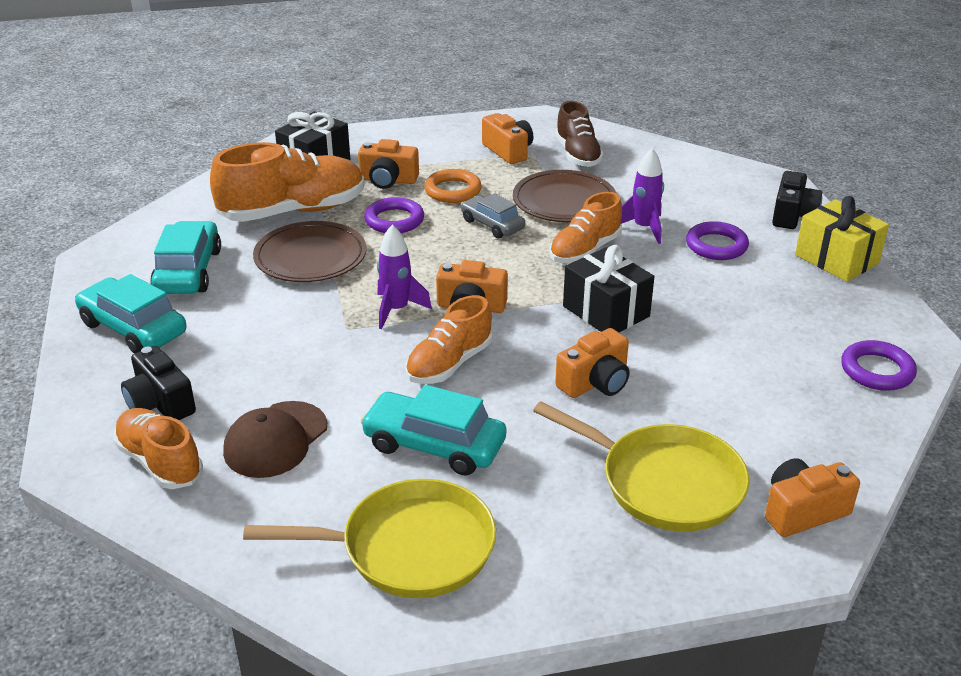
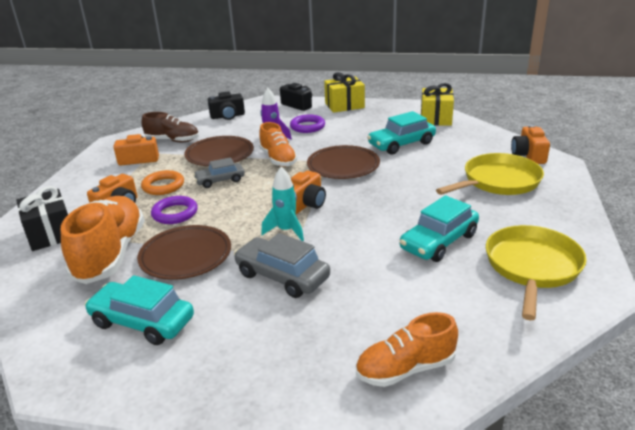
camera: 65 degrees left, 5 degrees down
(133, 328) = (203, 366): turquoise car -> turquoise car (401, 144)
(160, 403) = (326, 360): black camera -> black camera (227, 116)
(275, 440) = (404, 305): brown cap -> none
(298, 334) = (282, 276): none -> grey car
(396, 310) = (286, 231): purple rocket -> turquoise rocket
(449, 364) = (360, 222): orange shoe -> none
(595, 382) = (406, 182): orange camera -> none
(606, 311) = (343, 166): black gift -> brown plate
(877, 370) = (436, 118): purple ring -> yellow gift

